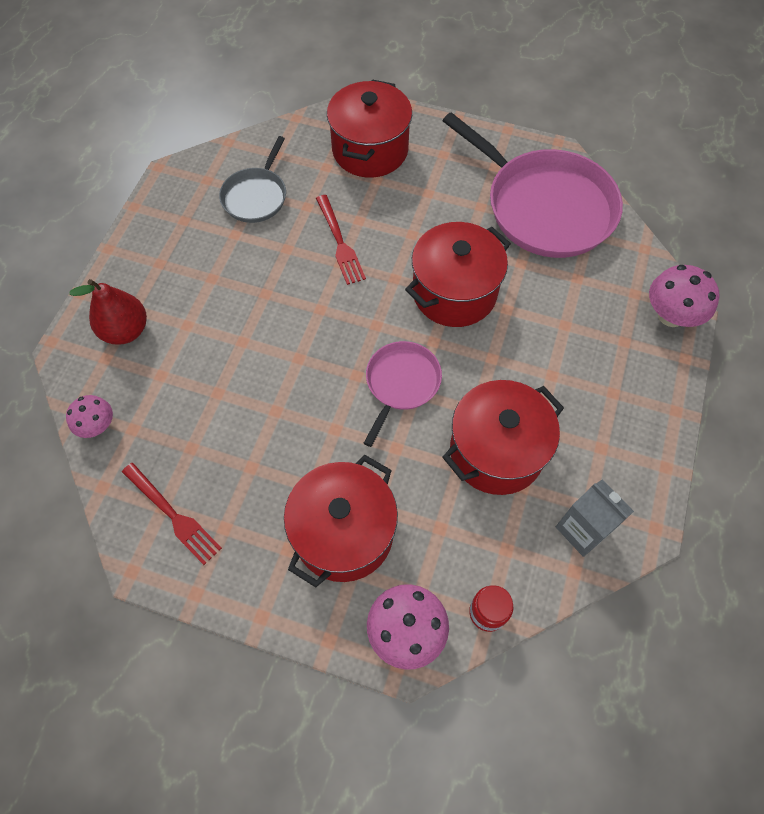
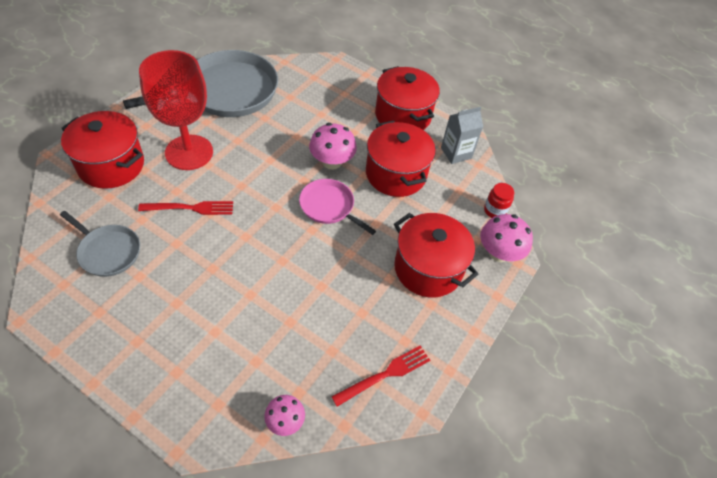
camera: 80 degrees left, 10 degrees down
(126, 330) = (197, 382): red pear -> none
(422, 209) = (189, 152): none -> red goblet
(454, 293) = (270, 157): red pot -> red pot (403, 116)
(544, 207) = (226, 92): pink pan -> grey pan
(671, 315) = (336, 69): pink mushroom -> pink mushroom (332, 162)

